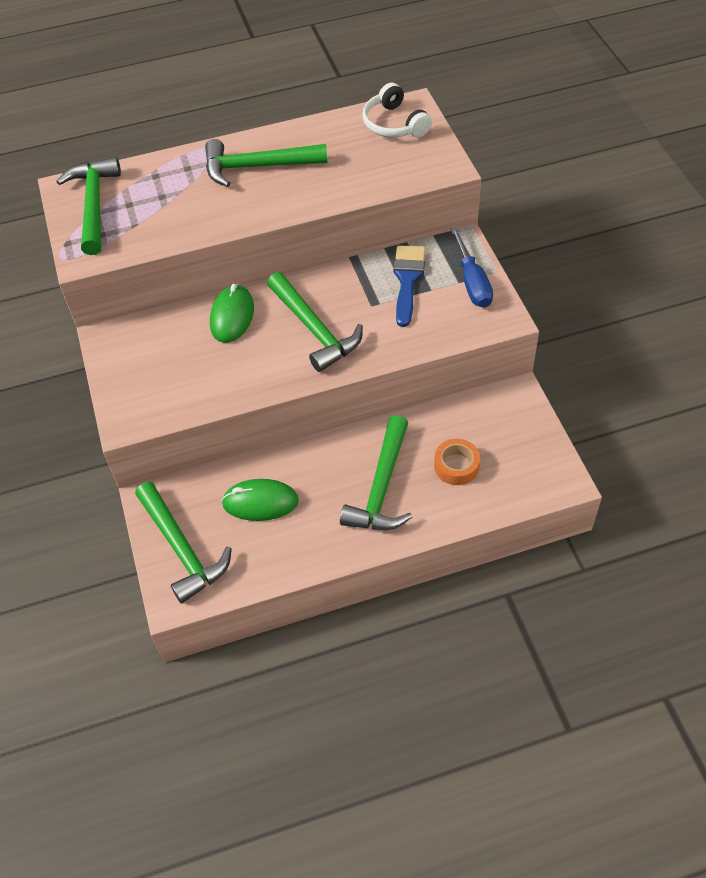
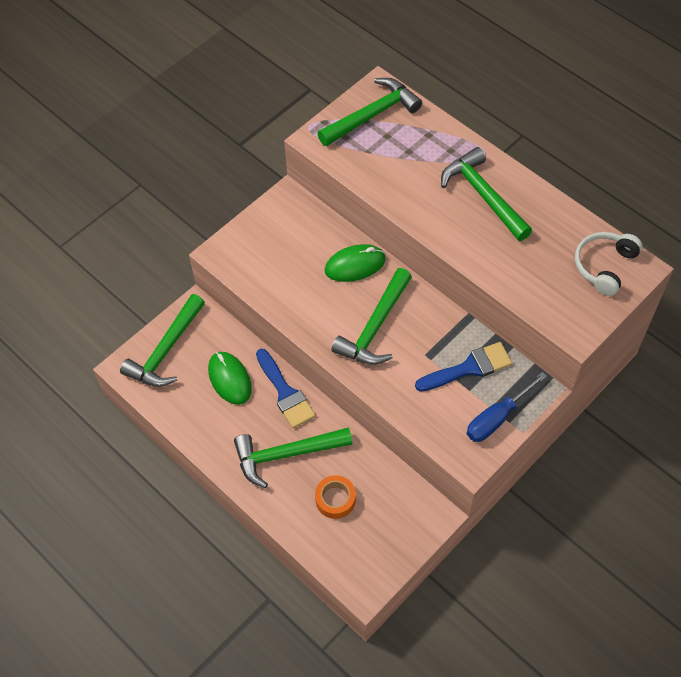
camera: 60 degrees right, 5 degrees up
(310, 459) = (285, 393): none -> blue brush

